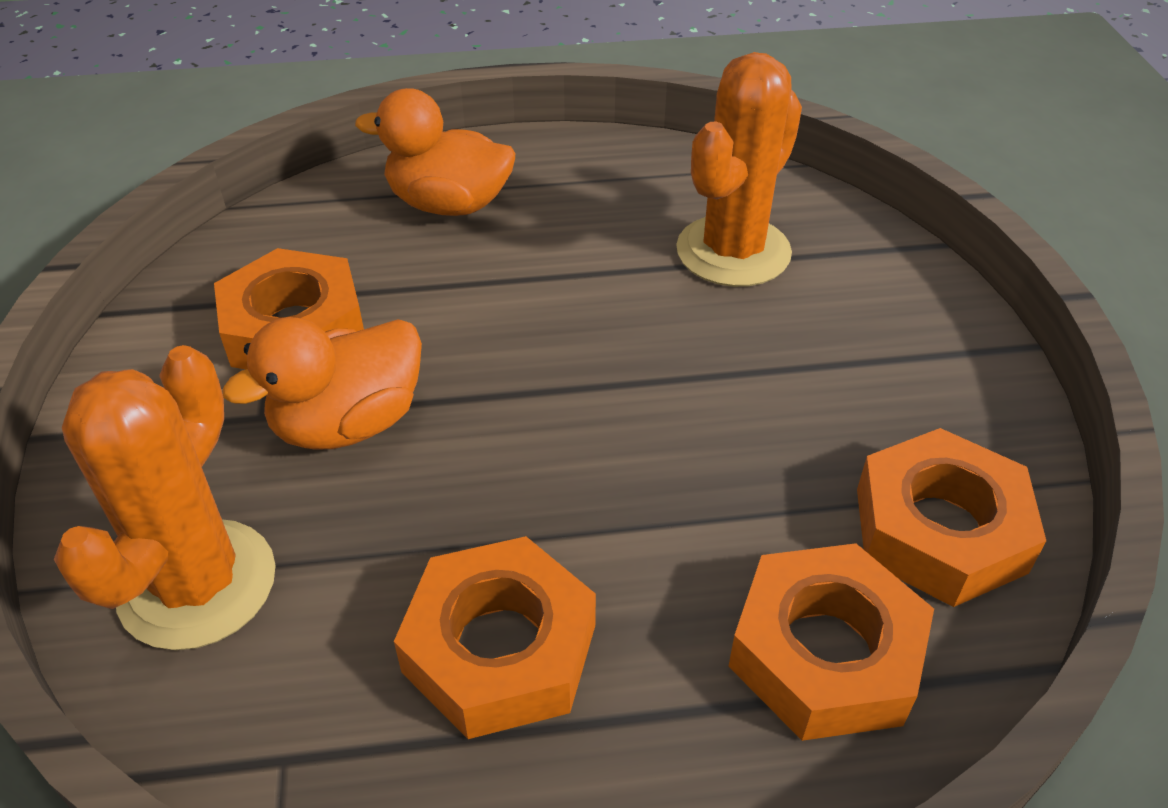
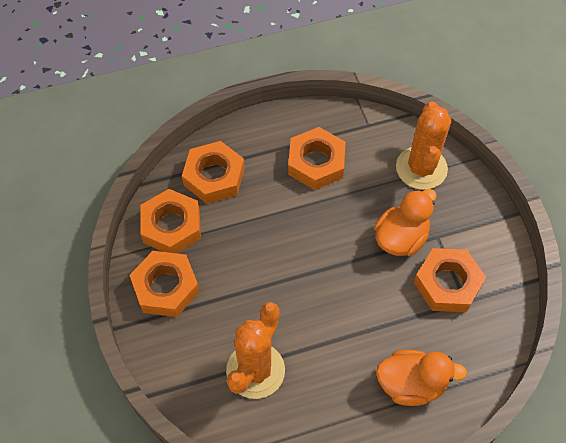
camera: 170 degrees right, 15 degrees up
(933, 400) = (166, 287): none -> orange nut

